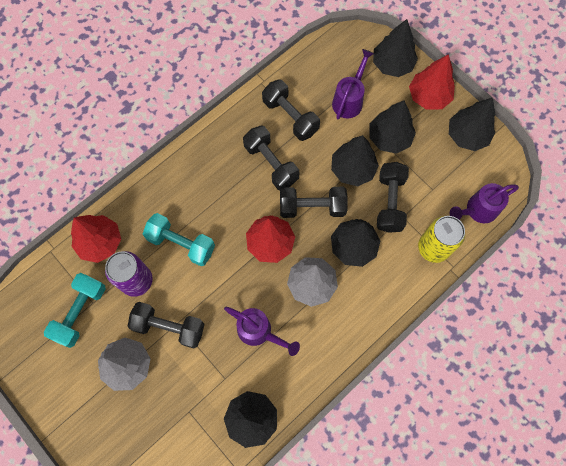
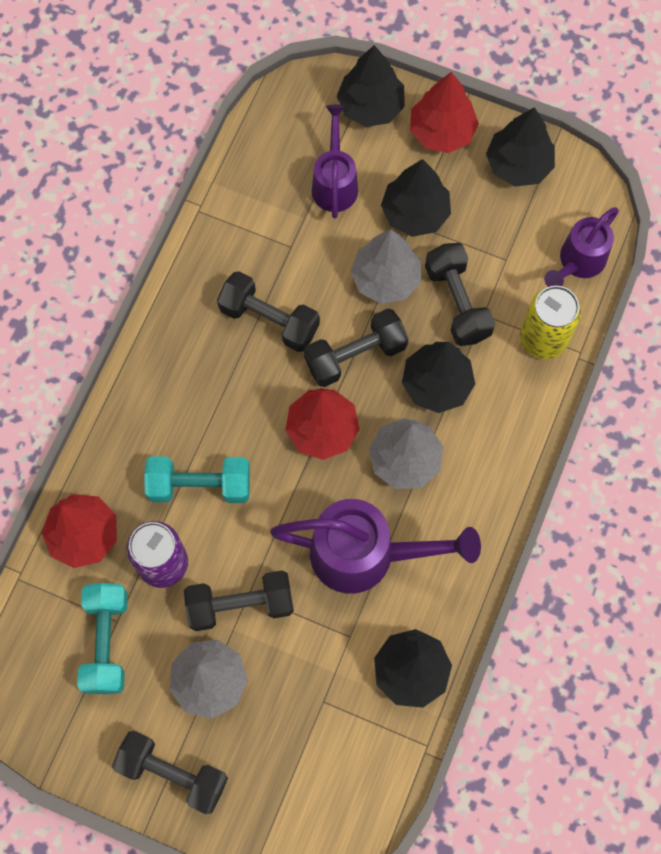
camera: 25 degrees left, 0 degrees up
(259, 331) = (365, 554): purple watering can -> purple watering can, size x1.62
(290, 117) = (264, 242): black dumbbell -> black dumbbell (173, 773)
(352, 169) = (386, 279): black tree -> grey tree

